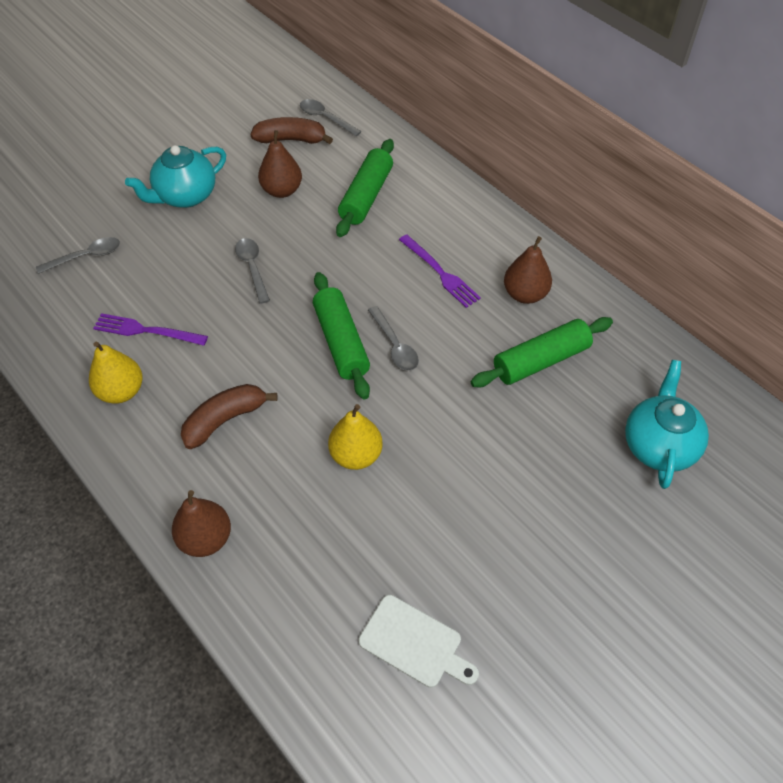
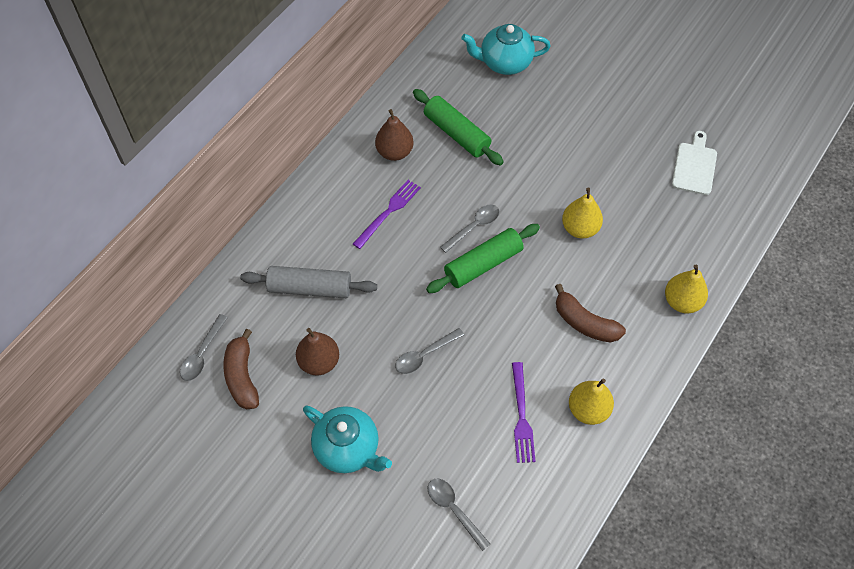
camera: 105 degrees left, 5 degrees up
(206, 538) = (682, 301): brown pear -> yellow pear
(366, 196) = (310, 288): green rolling pin -> grey rolling pin

